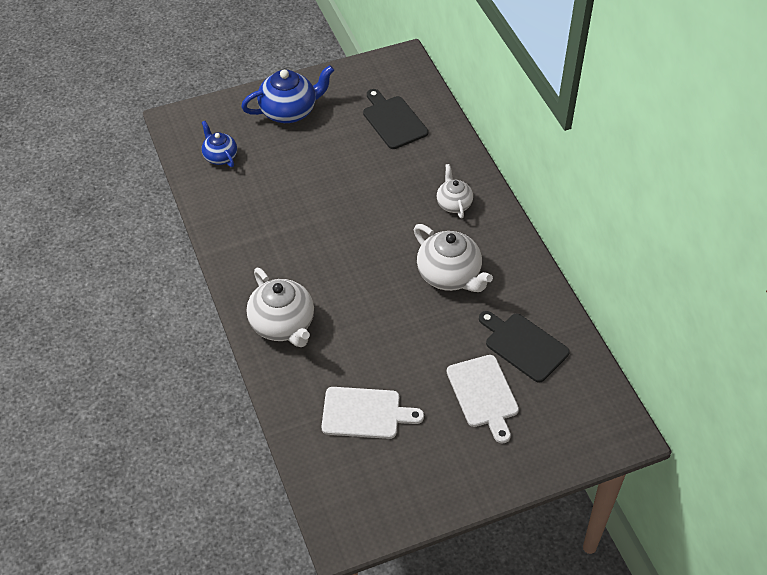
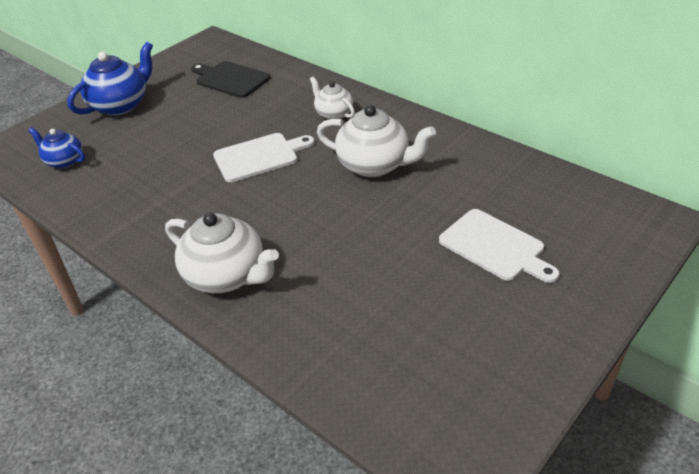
camera: 25 degrees left, 10 degrees down
(365, 413) = (385, 321): white cutting board -> white cutting board (259, 157)
(524, 345) = (495, 190): black cutting board -> none

